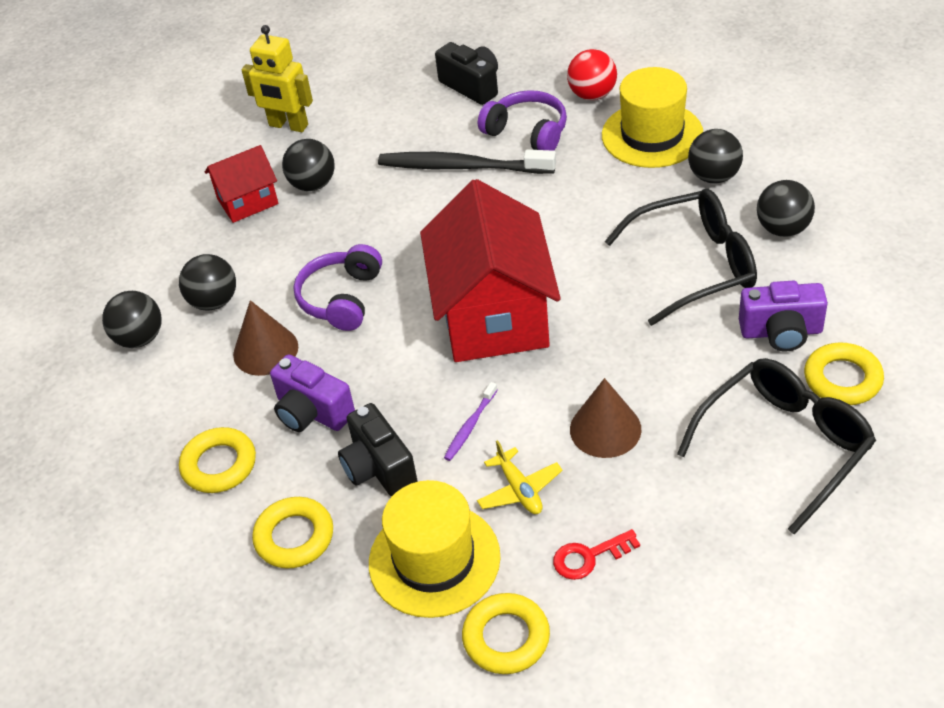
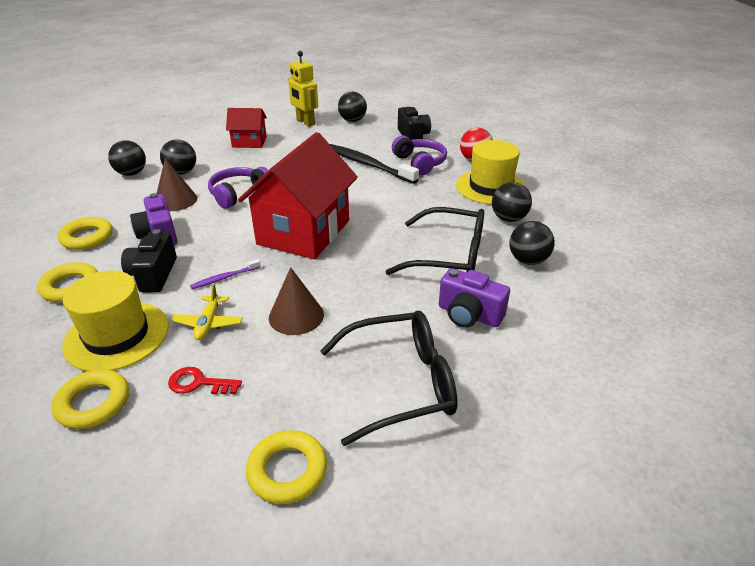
camera: 25 degrees right, 10 degrees down
(313, 184) = (287, 146): black ball -> black ball (352, 120)
(842, 379) = (485, 362): yellow ring -> yellow ring (287, 470)

